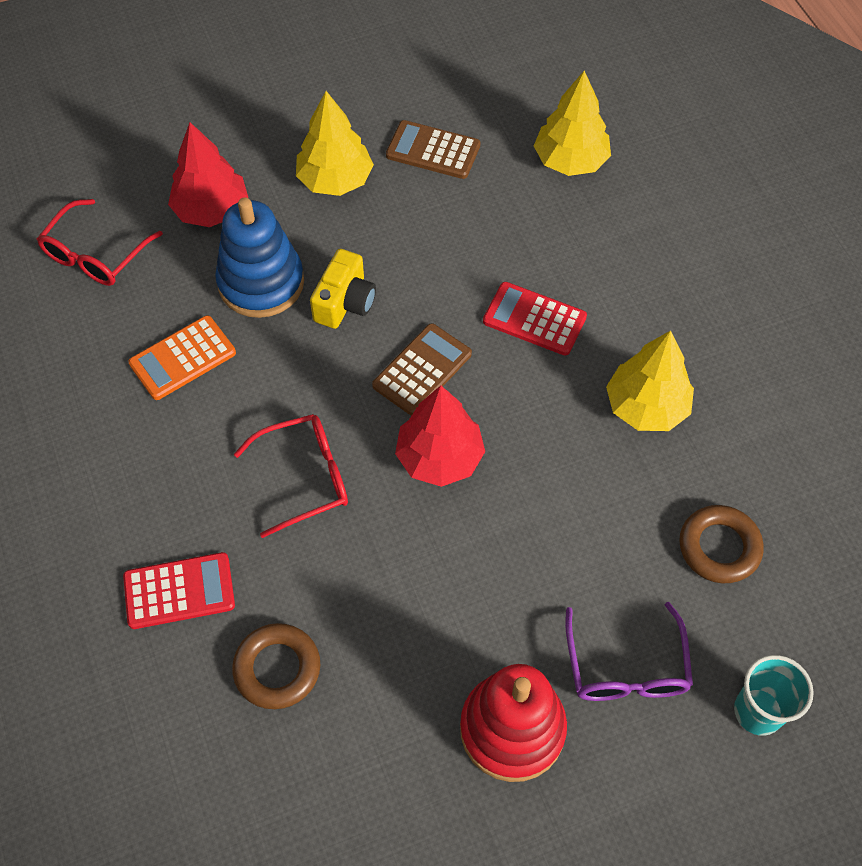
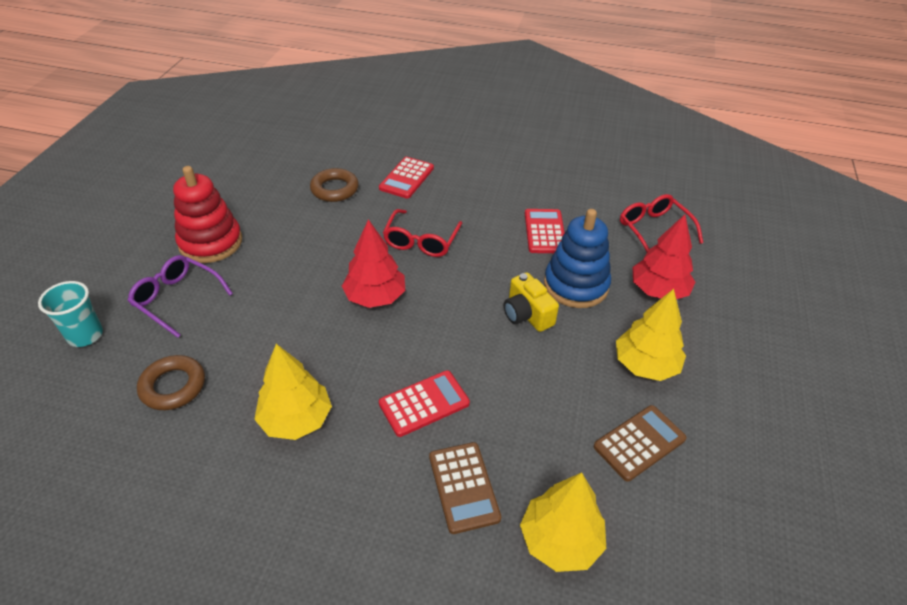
camera: 125 degrees right, 15 degrees down
(183, 358) = (544, 232): orange calculator -> red calculator
(422, 370) = (441, 322): brown calculator -> brown calculator (464, 487)

